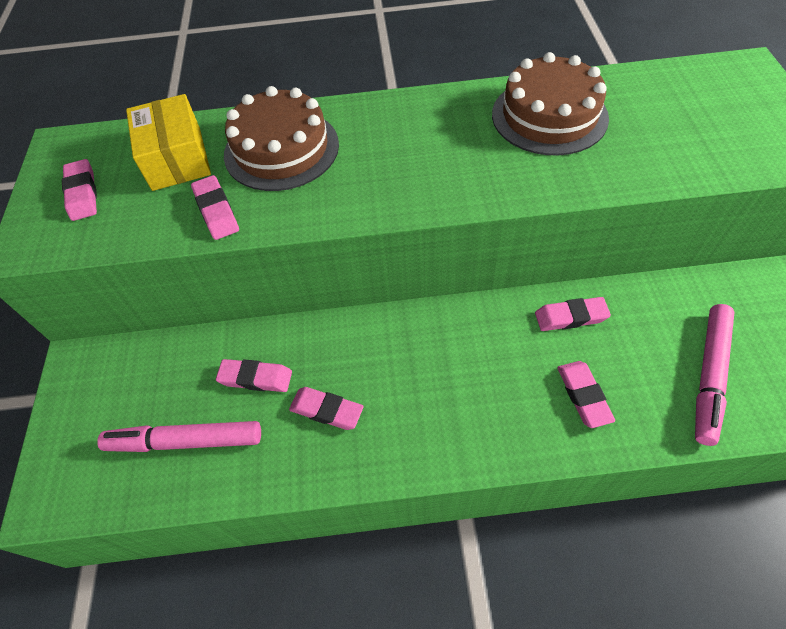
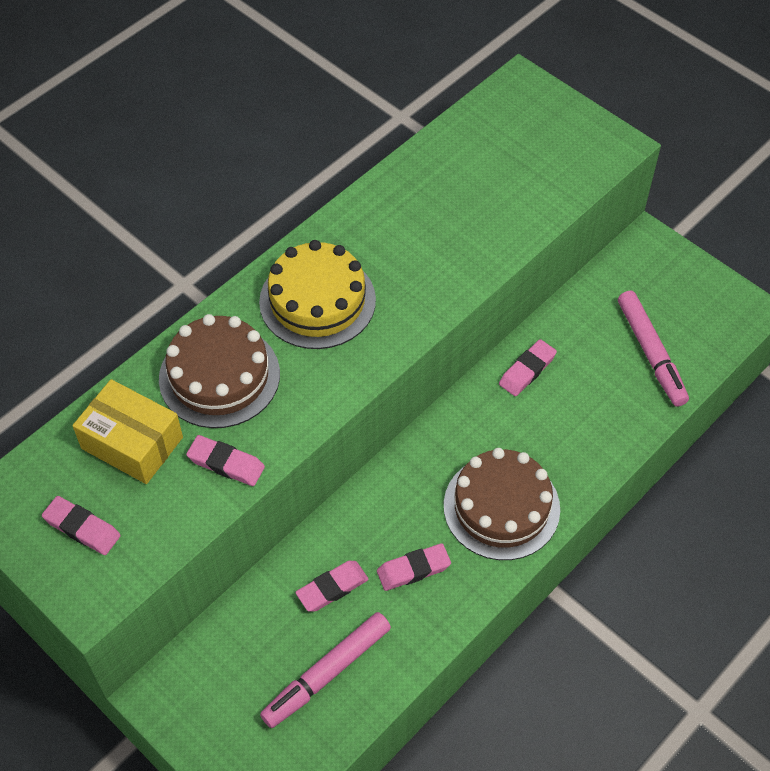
camera: 45 degrees left, 0 degrees up
(408, 138) = (317, 301): none -> yellow cake
(549, 116) = (411, 214): brown cake -> brown cake (501, 507)
(583, 395) = (583, 425): pink eraser -> none

